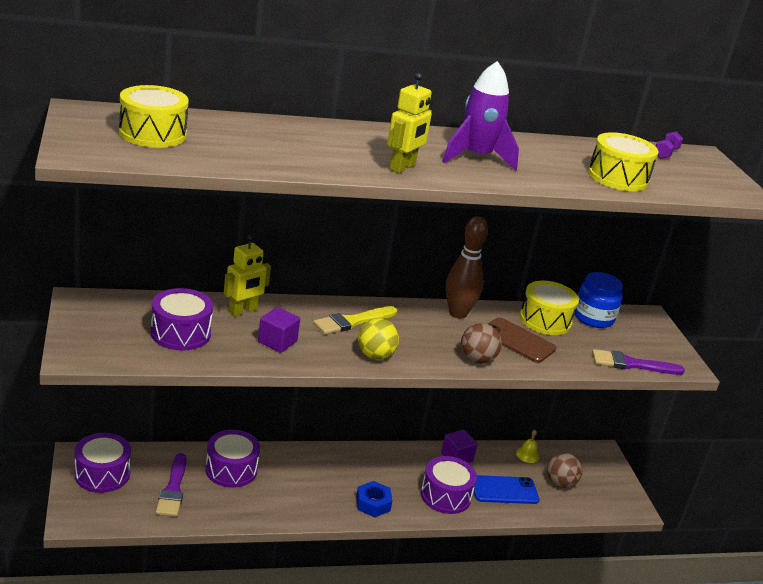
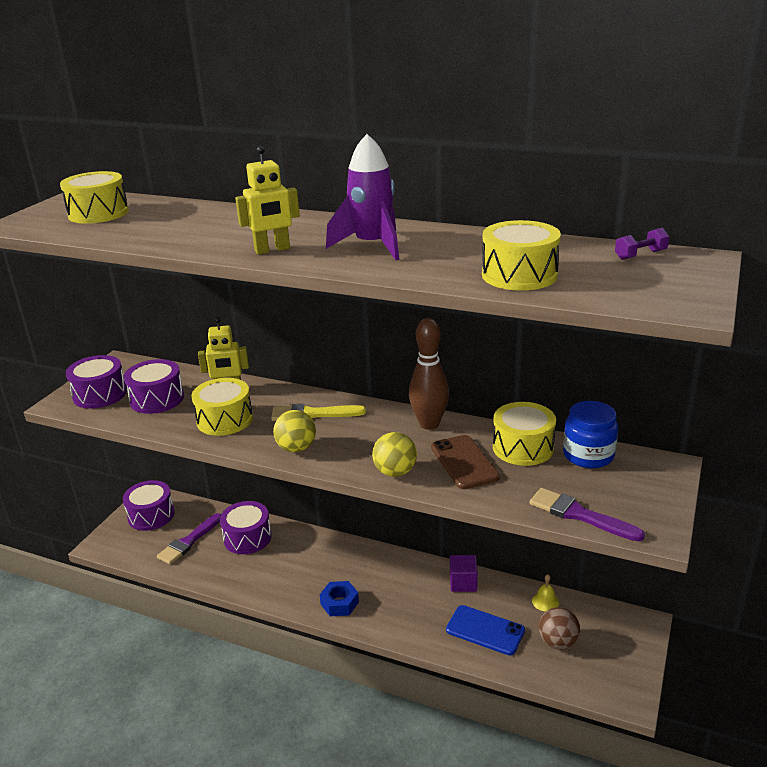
camera: 40 degrees right, 0 degrees up
(277, 342) = (224, 420): purple cube -> yellow drum
(445, 495) = (417, 617): purple drum -> purple drum (100, 394)
(477, 359) = (395, 472): brown ball -> yellow ball

